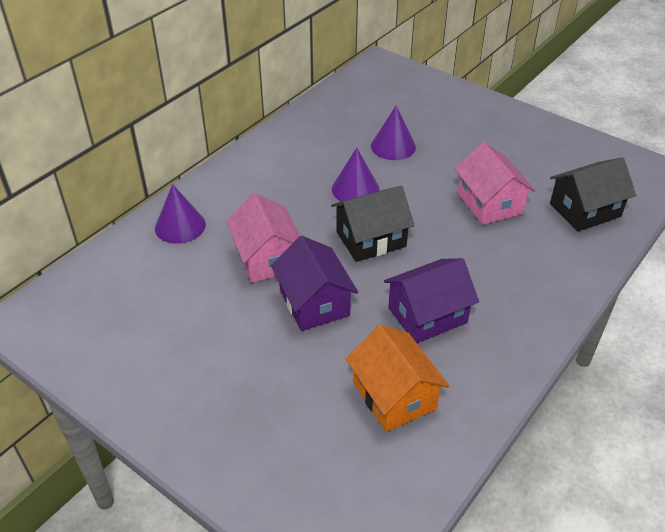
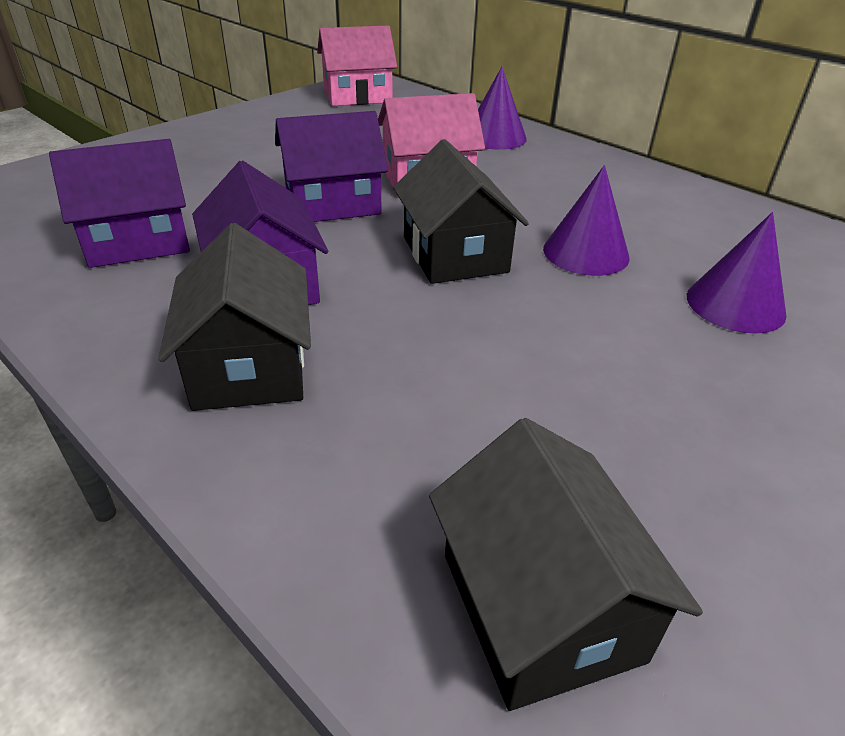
camera: 95 degrees right, 5 degrees down
(394, 396) = (138, 240): orange house -> purple house
(490, 203) = (559, 408): pink house -> pink house (357, 96)
(501, 304) = (249, 366): none -> black house

